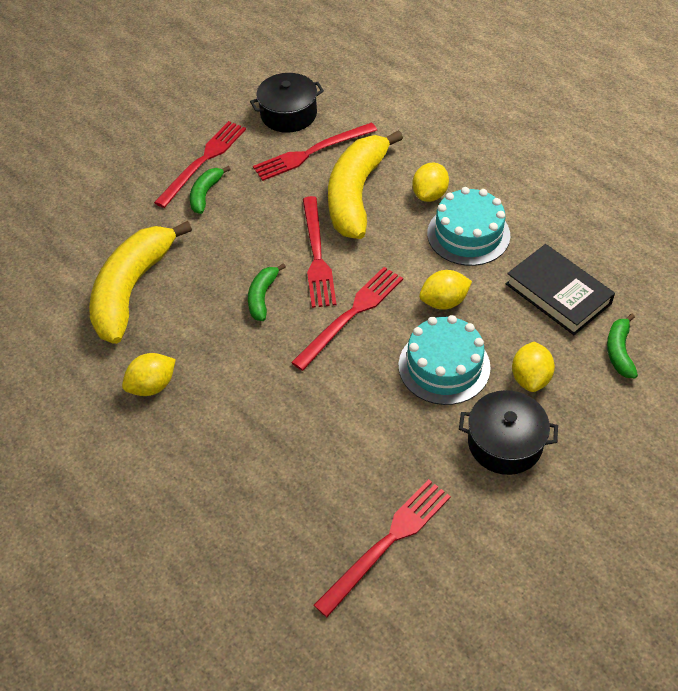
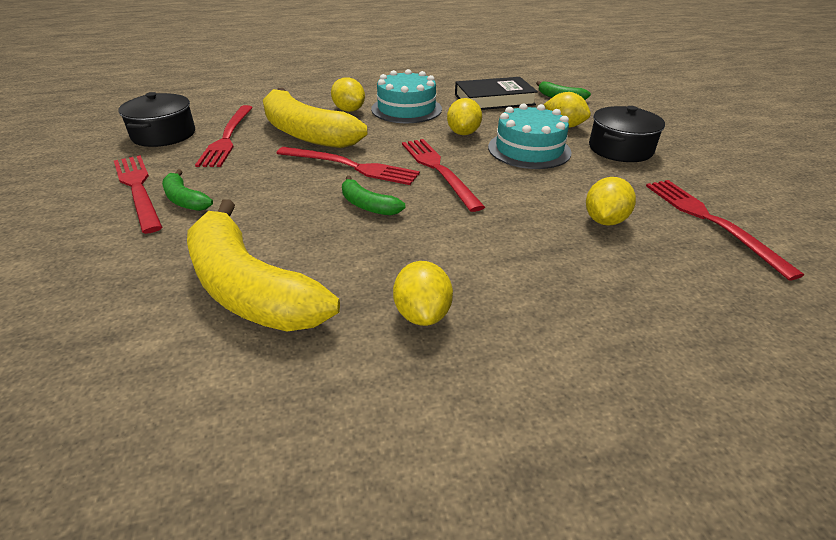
camera: 65 degrees left, 15 degrees down
(337, 460) = (604, 220): none -> yellow lemon

